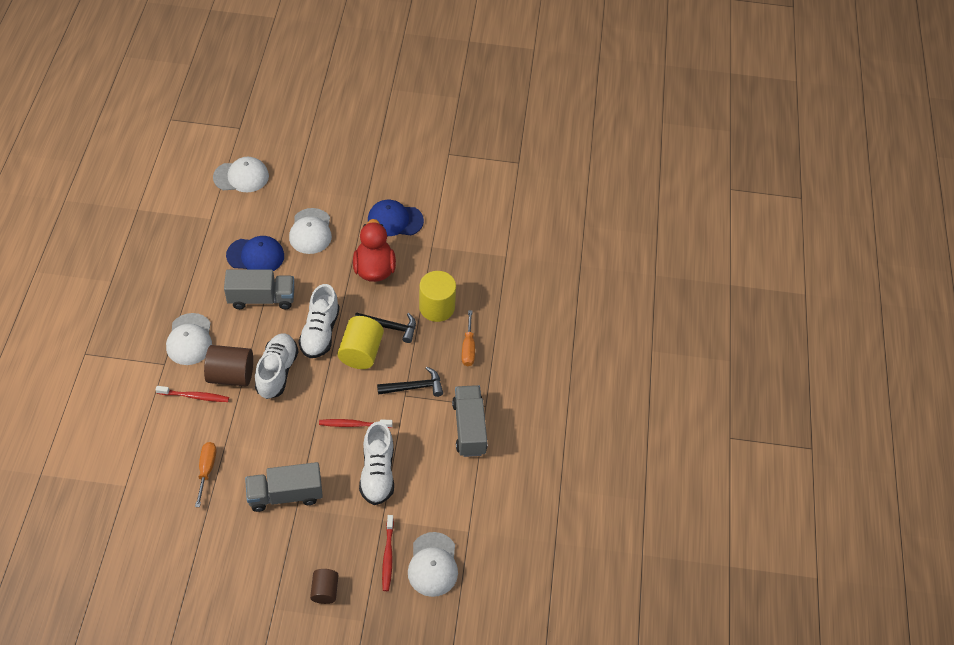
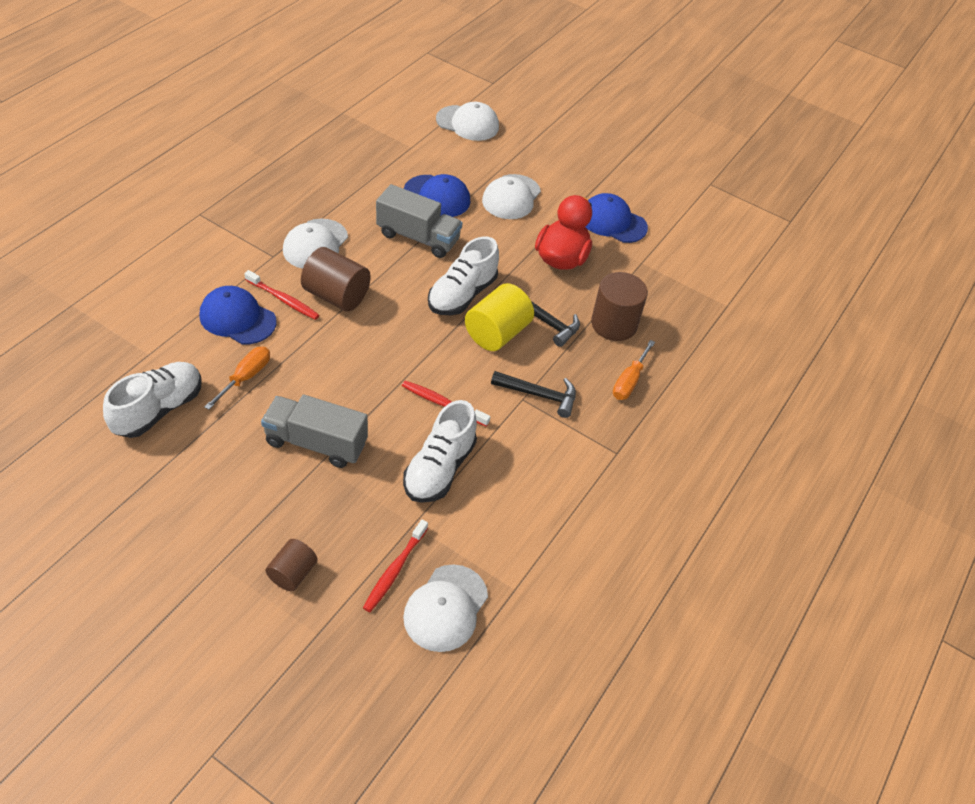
camera: 25 degrees right, 5 degrees down
(171, 427) = (237, 318): none -> blue cap
(277, 372) = (389, 313): white shoe -> white shoe (158, 409)
(437, 307) = (614, 324): yellow cylinder -> brown cylinder
(469, 428) = (582, 469): grey truck -> none

